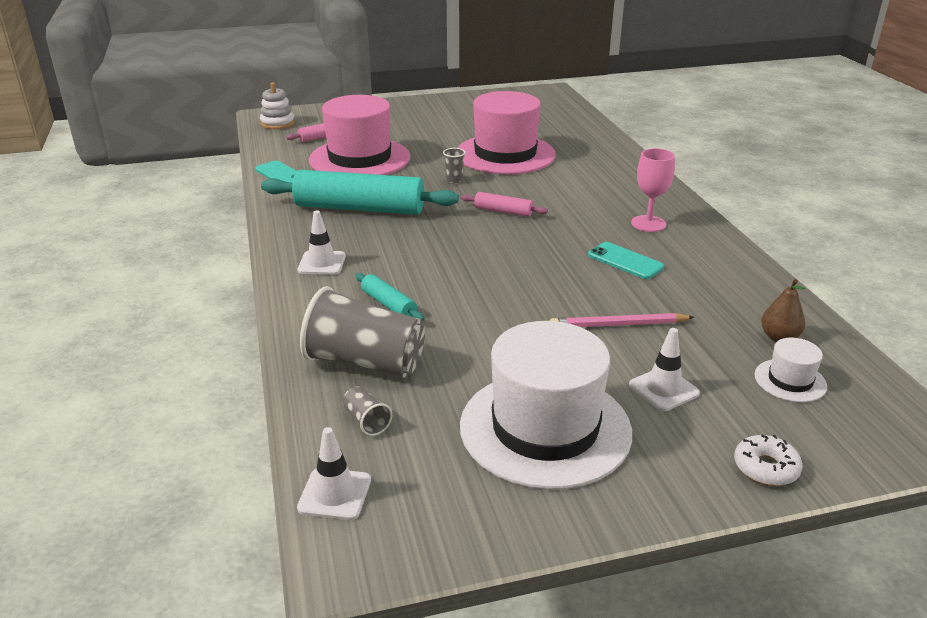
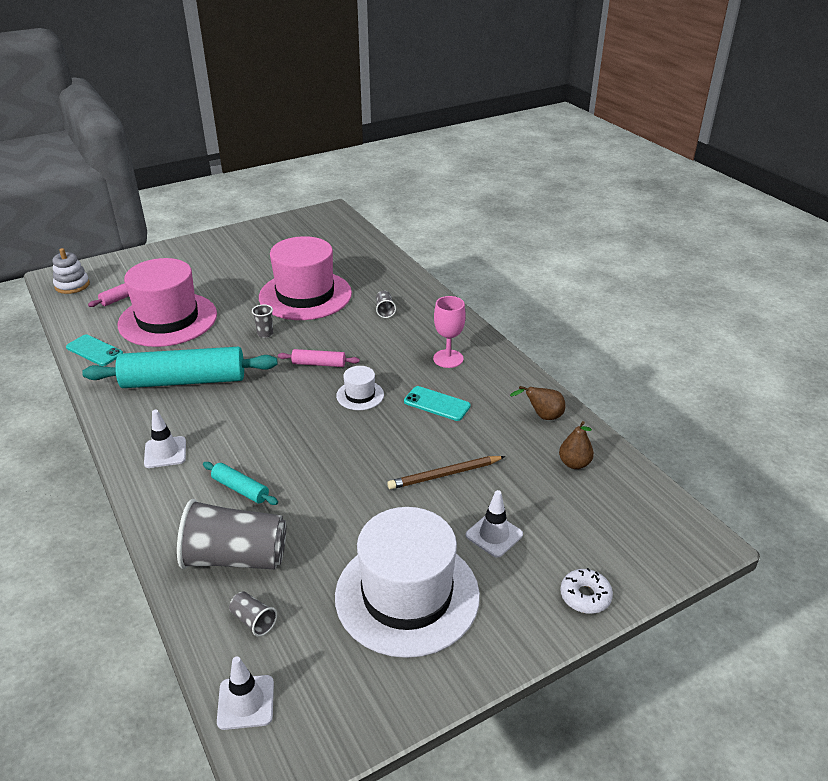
camera: 15 degrees left, 5 degrees up
(587, 175) = (385, 310): none -> grey cup
(618, 325) = (445, 474): pink pencil -> brown pencil
(749, 288) = (542, 416): none -> brown pear
(790, 380) = (589, 506): white hat -> white hat (360, 395)

